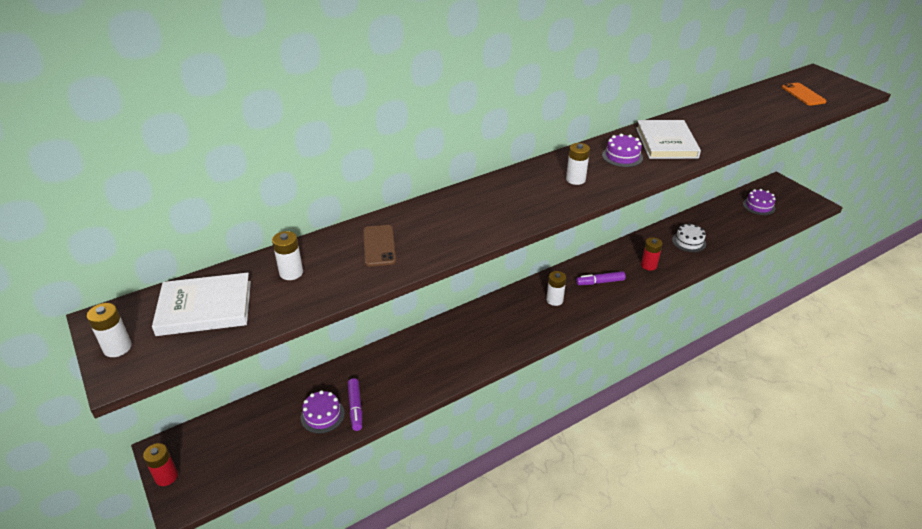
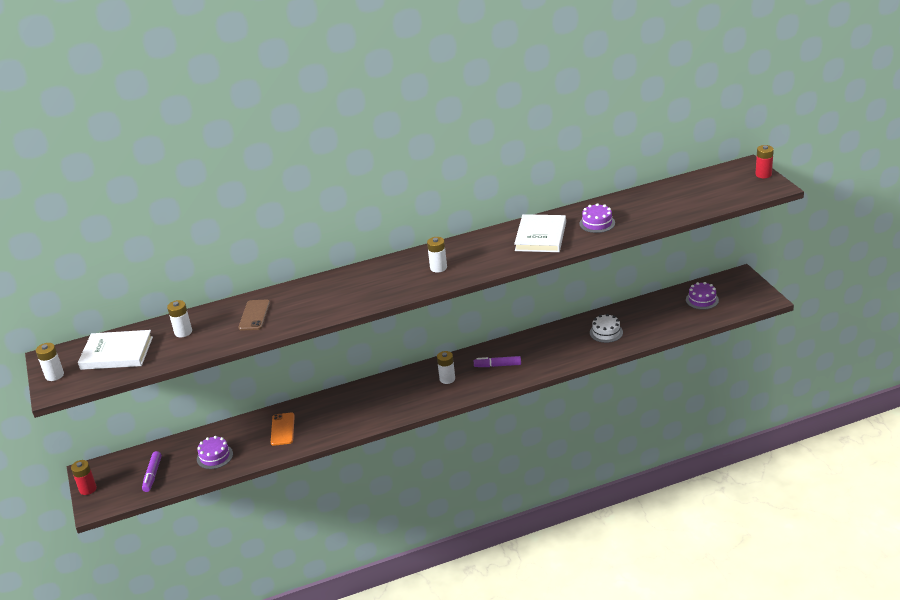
camera: 15 degrees right, 5 degrees down
(355, 408) = (242, 453): purple marker -> purple marker (152, 475)
(622, 156) = (492, 248): purple cake -> purple cake (597, 223)
(648, 265) = (553, 353): red battery -> red battery (763, 174)
(803, 94) = (711, 190): orange phone -> orange phone (282, 429)

